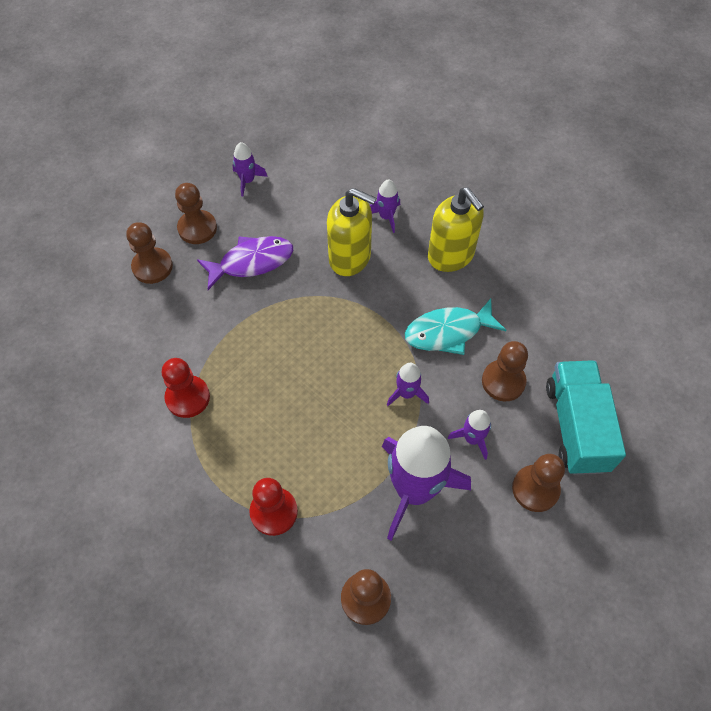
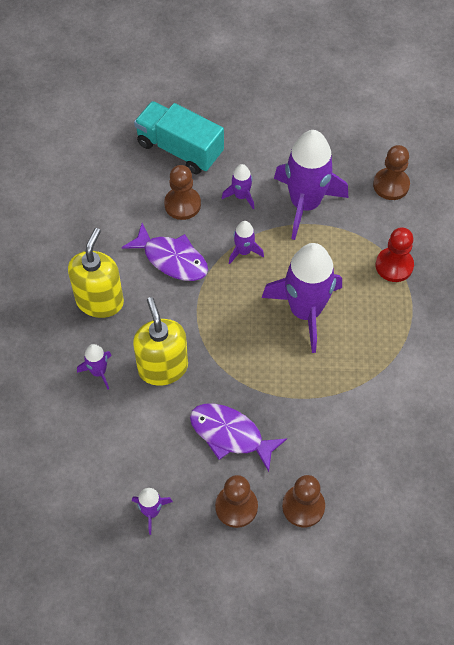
camera: 130 degrees left, 0 degrees up
(188, 397) = (376, 379): red pawn -> none
(301, 395) = (305, 311): none -> purple rocket
(448, 332) = (172, 259): turquoise fish -> purple fish
(535, 489) = (243, 146): brown pawn -> none
(576, 427) = (180, 149): turquoise truck -> turquoise truck turned 75 degrees clockwise

